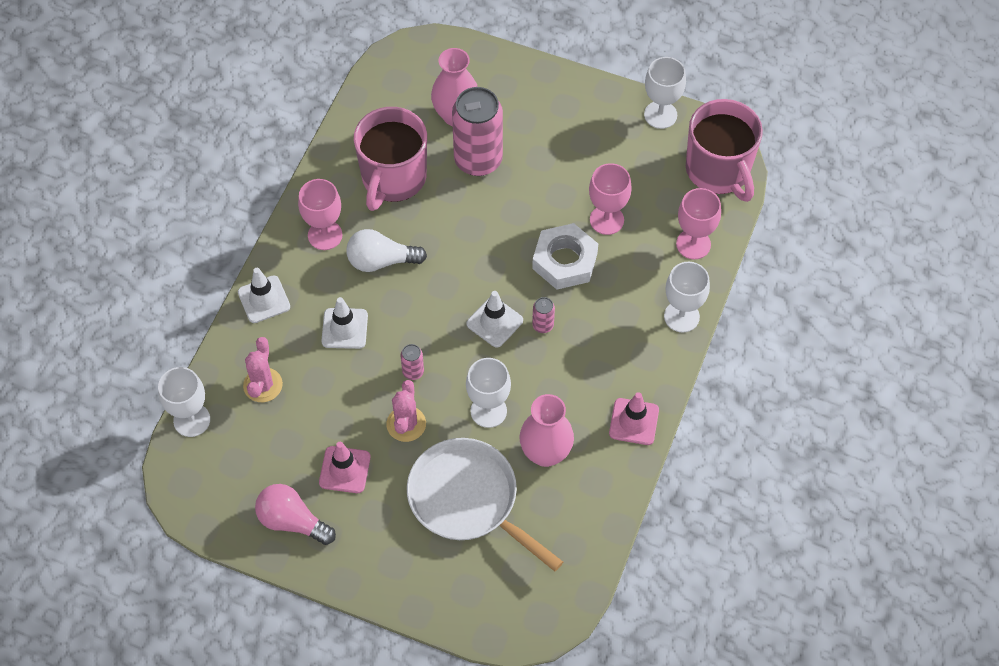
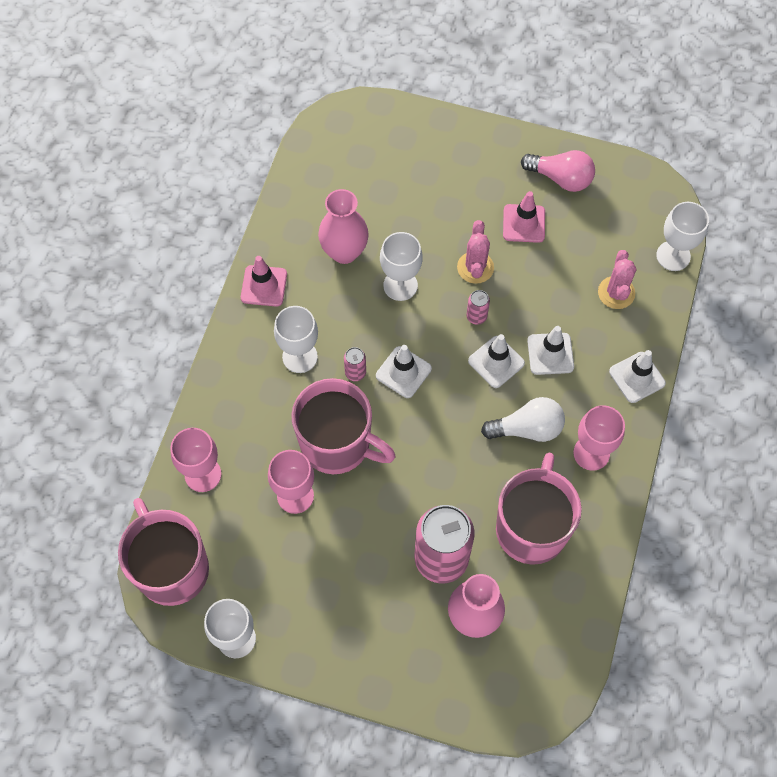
camera: 175 degrees right, 5 degrees up
(400, 325) = (496, 362): none -> white traffic cone
(469, 500) = (409, 206): white pan -> none
(565, 261) = (337, 444): white nut -> pink mug
(681, 316) = (217, 393): white goblet -> white goblet (300, 357)

